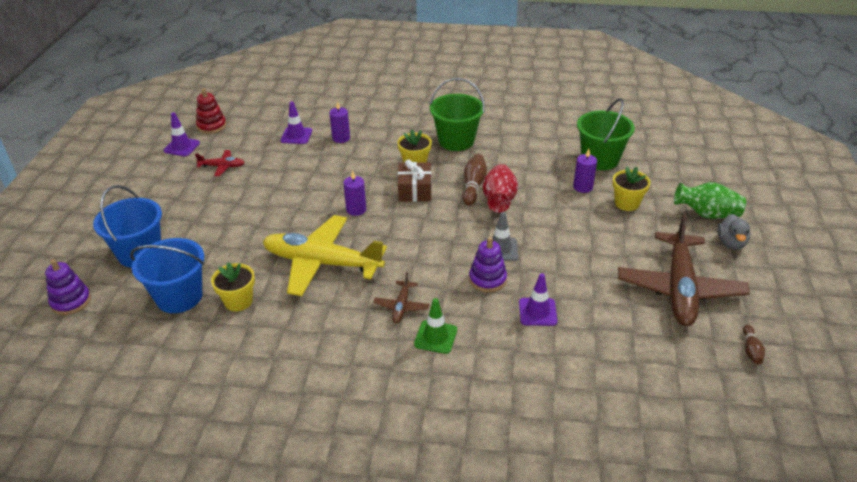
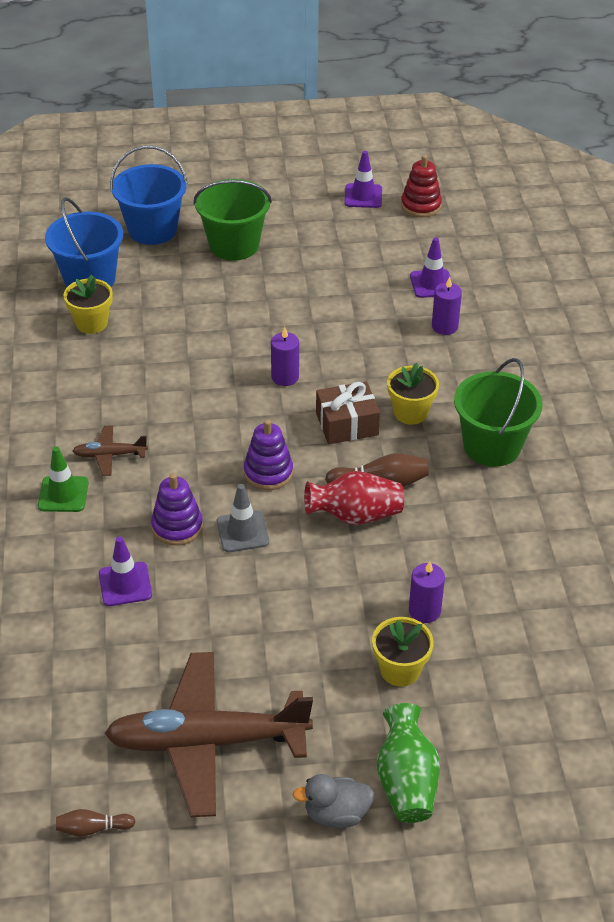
camera: 75 degrees right, 5 degrees up
(71, 301) = (68, 211): purple stacking toy -> purple stacking toy (268, 473)
(222, 166) = (334, 240): red plane -> none
(322, 263) = (171, 371): yellow plane -> none
(600, 159) = (514, 628): green bucket -> green bucket (234, 245)

